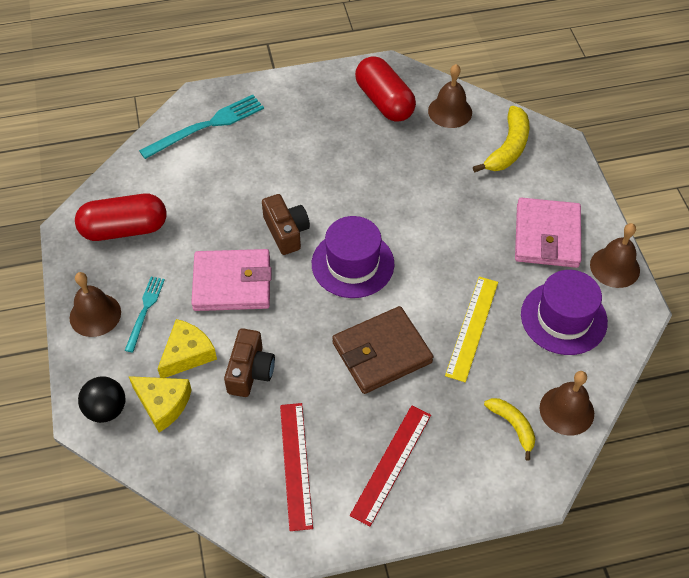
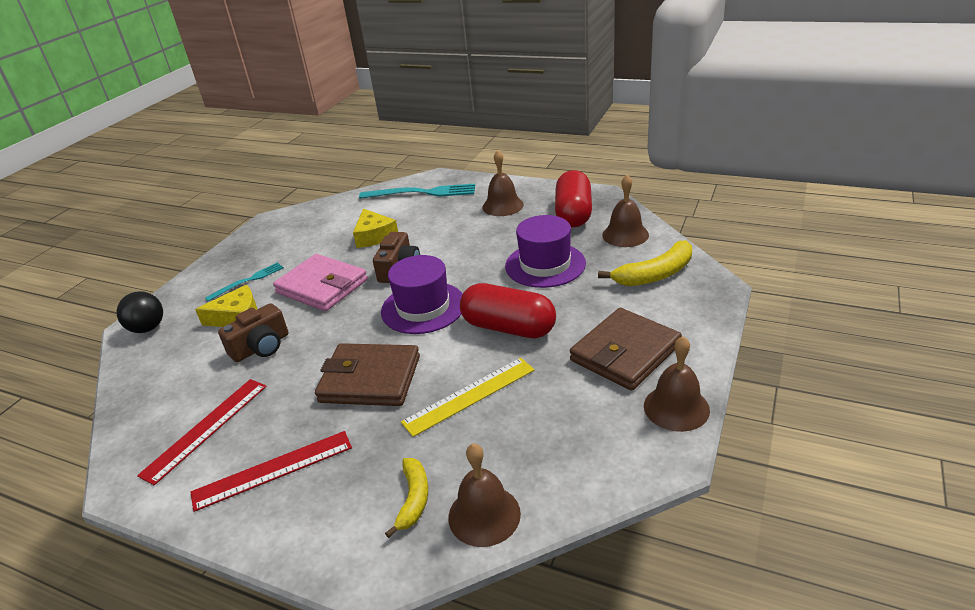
camera: 40 degrees right, 20 degrees down
(95, 315) = (218, 271): brown bell -> brown bell (502, 206)
(124, 229) = (298, 231): red capsule -> red capsule (508, 327)
(163, 404) = (182, 341): yellow cheese -> yellow cheese (374, 236)
(547, 236) = (625, 353): pink wallet -> brown wallet
(563, 318) = (570, 428): purple hat -> purple hat (545, 265)

